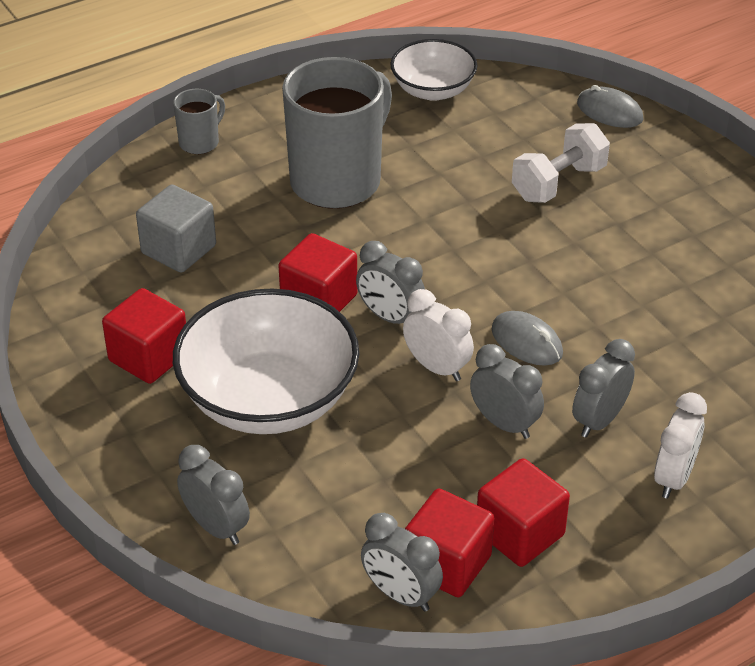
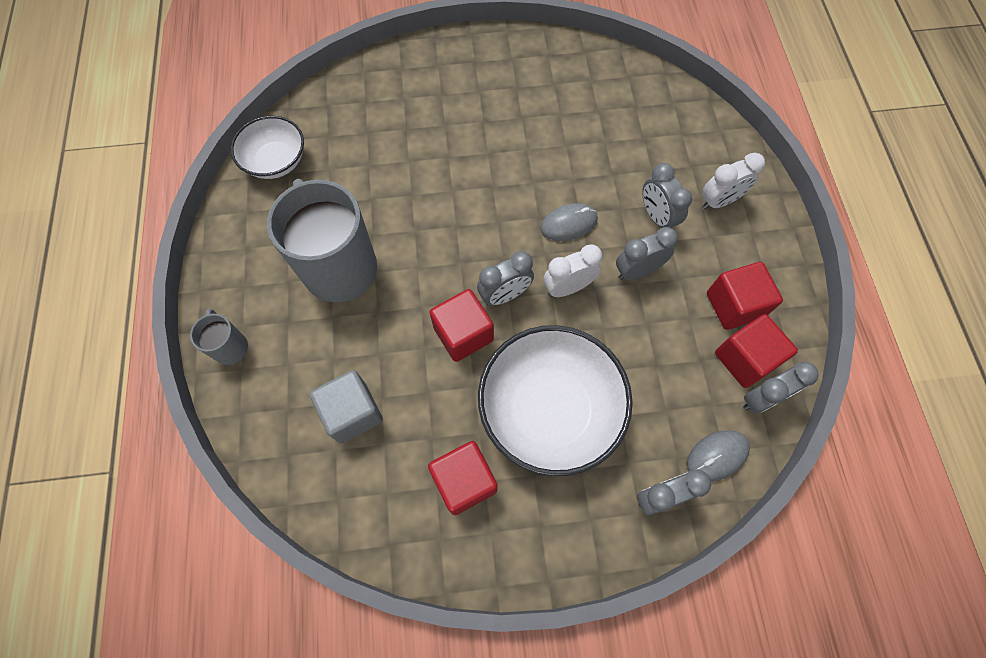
camera: 65 degrees left, 25 degrees up
(558, 183) = (425, 134): white dumbbell -> none
(609, 111) = (370, 71): grey mouse -> grey mouse (717, 456)
(674, 478) = (719, 201): white clock -> white clock turned 105 degrees clockwise

